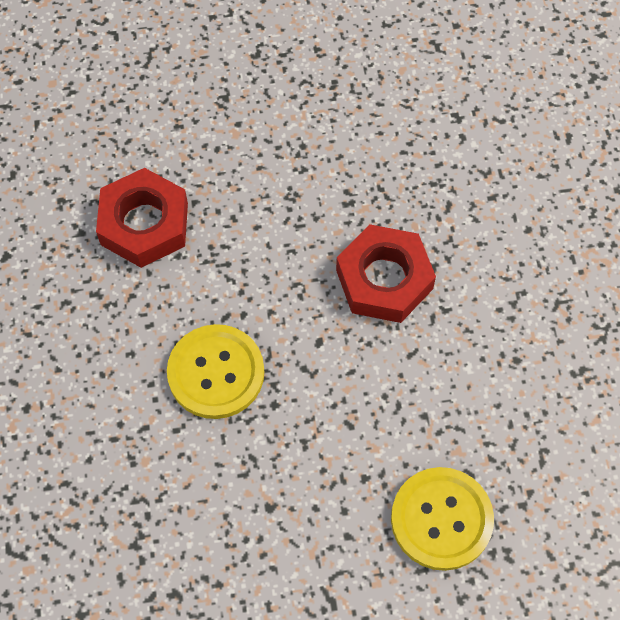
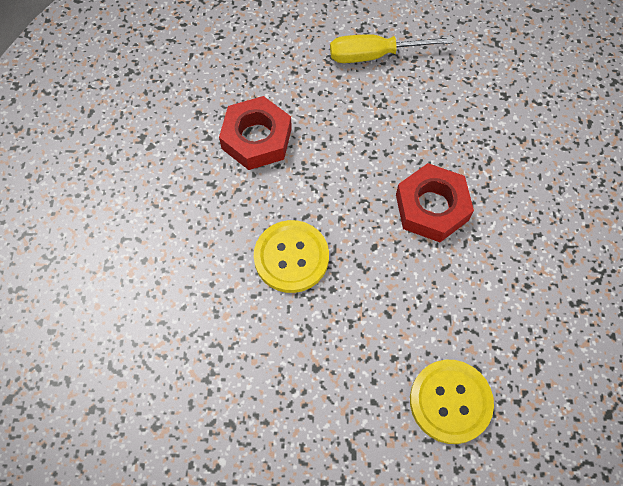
camera: 10 degrees right, 0 degrees up
(280, 87) = (374, 55): none -> yellow screwdriver

